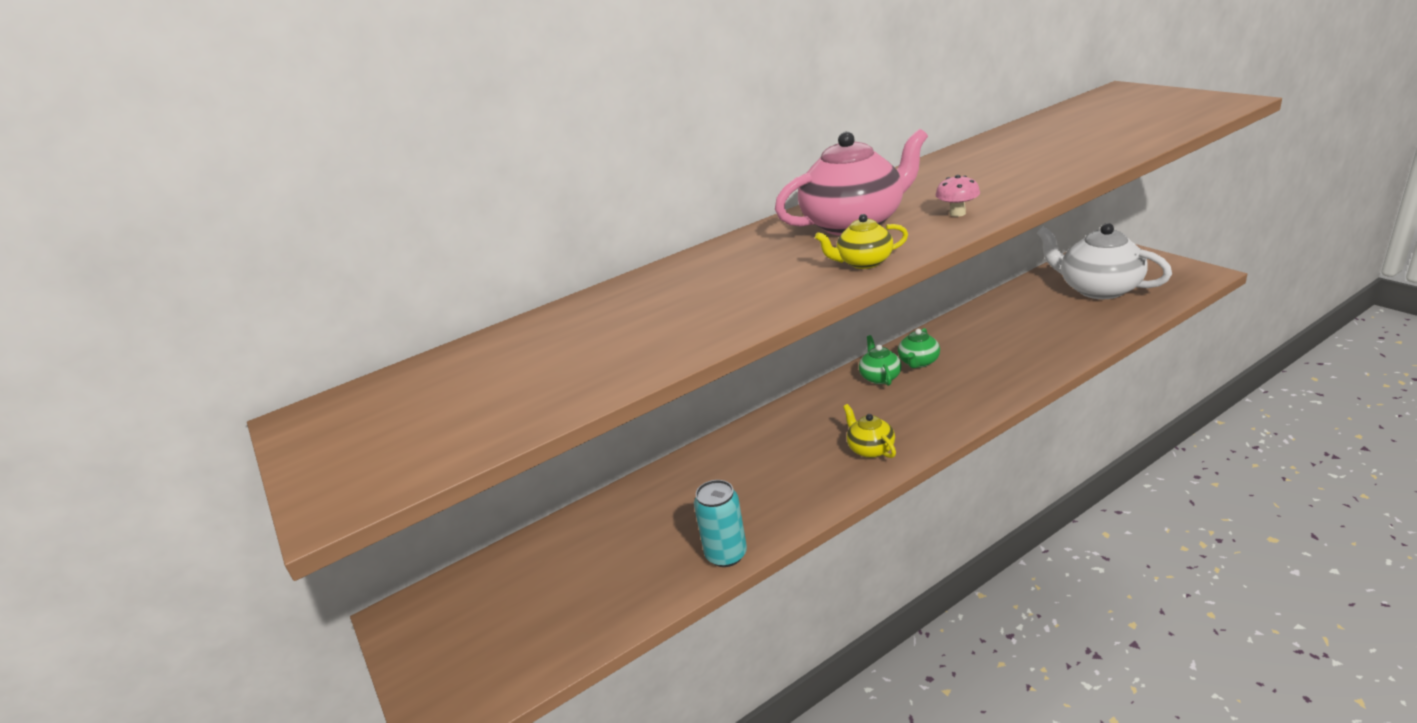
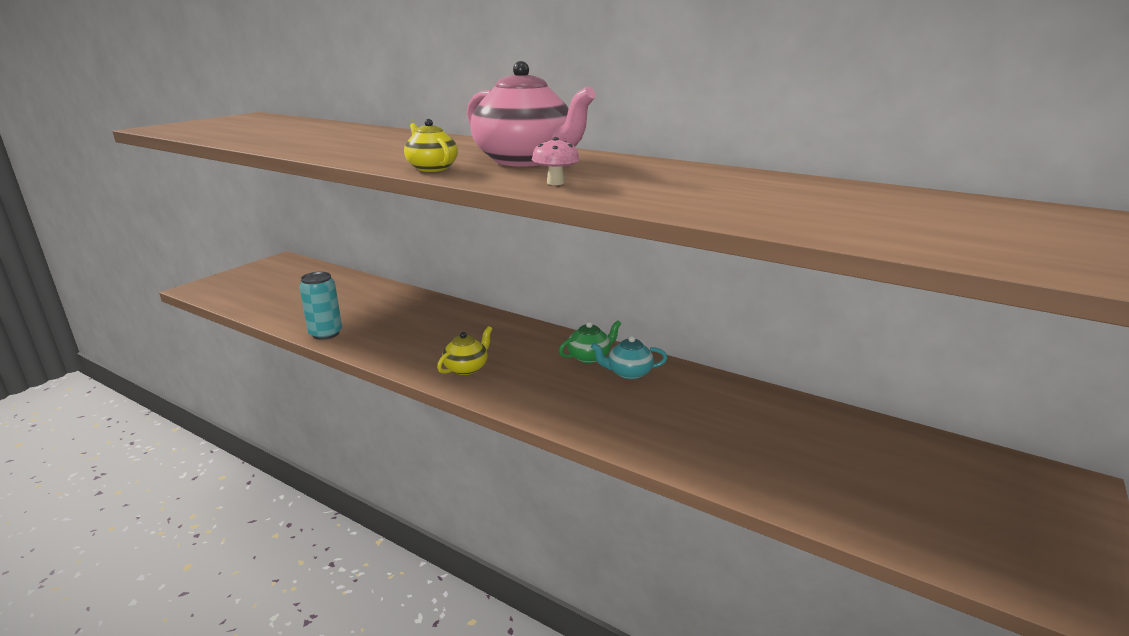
camera: 60 degrees right, 5 degrees down
(918, 362) = (628, 373): green teapot -> turquoise teapot
(1098, 289) = (913, 483): white teapot -> none

